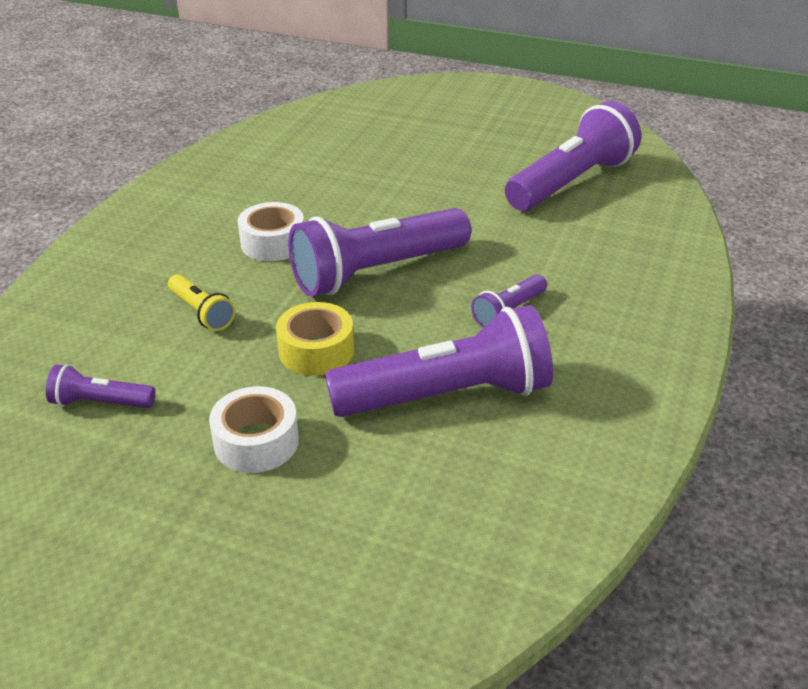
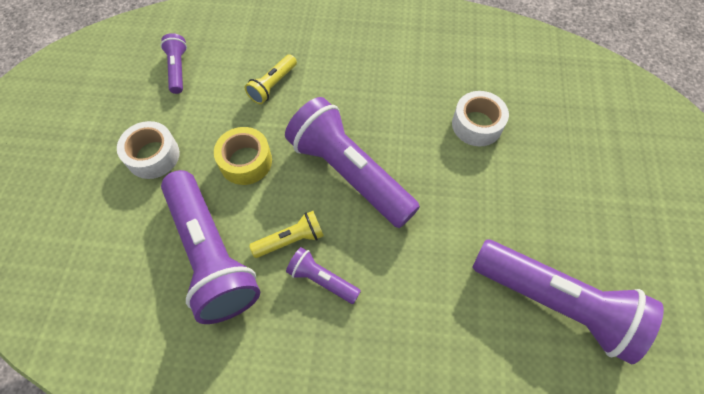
camera: 75 degrees right, 25 degrees up
(273, 243) = (366, 97): white tape -> white tape (477, 125)
(449, 327) = (291, 240): none -> yellow flashlight

